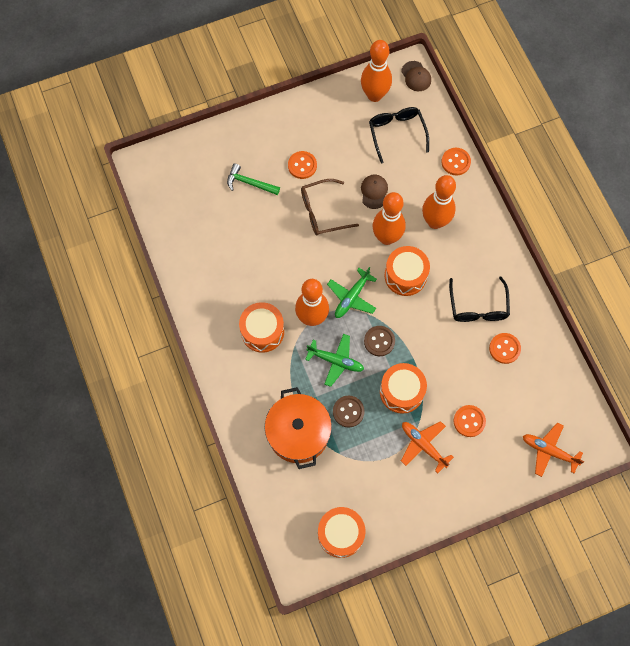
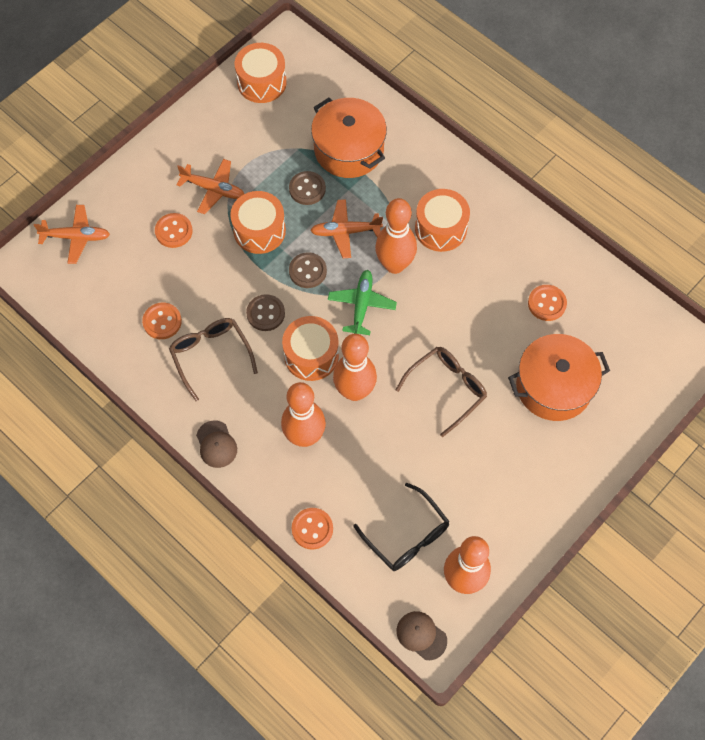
camera: 155 degrees right, 5 degrees down
(249, 183) = (553, 386): green hammer -> orange pot
(302, 165) = (503, 437): orange button -> orange button (547, 303)
(336, 361) = (345, 232): green plane -> orange plane
(374, 192) = (397, 442): brown cap -> brown cap (216, 444)
(425, 321) = (265, 313): none -> brown button
(478, 307) = (210, 355): black glasses -> brown glasses

